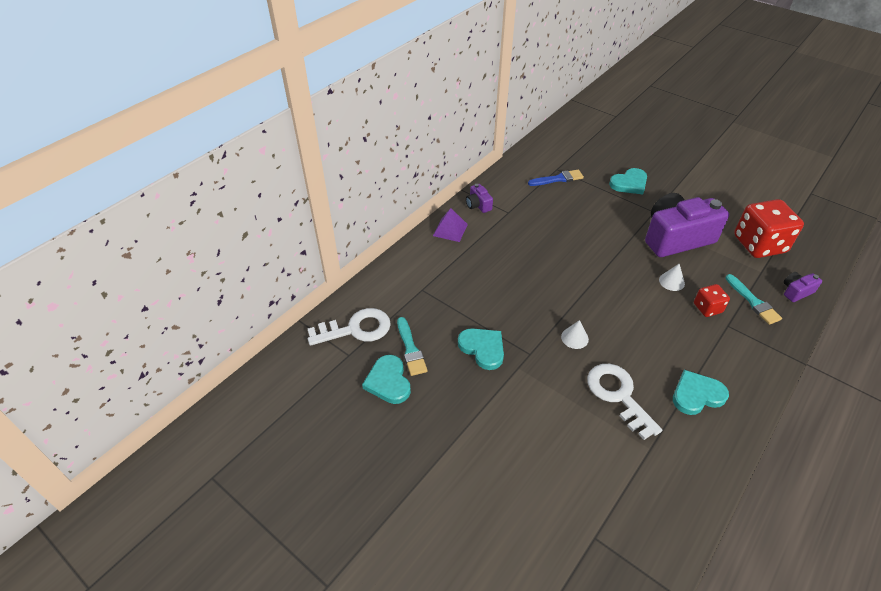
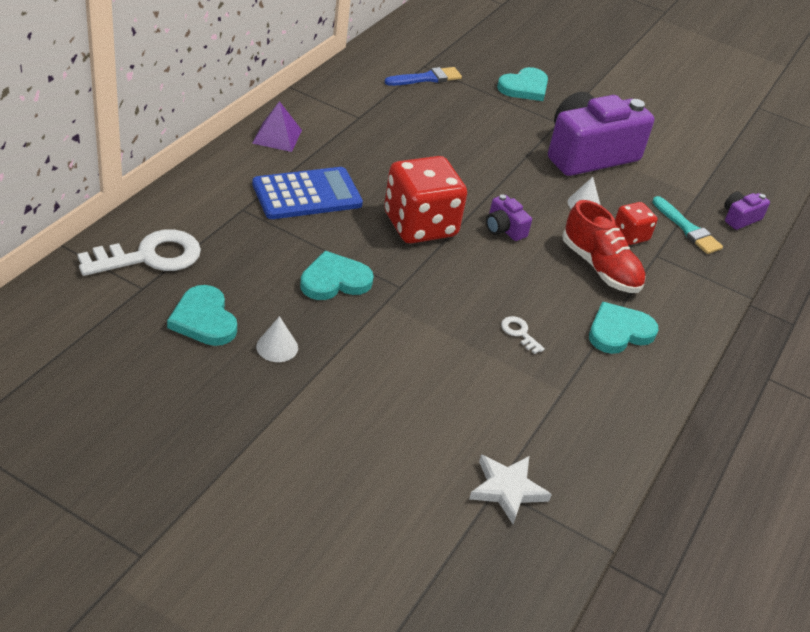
camera: 15 degrees left, 5 degrees down
(410, 349) = (232, 281): turquoise brush -> none
(467, 277) = (307, 194): none -> blue calculator
(478, 205) = (315, 107): purple camera -> purple camera (504, 229)
(483, 348) = (334, 280): turquoise heart -> turquoise heart turned 60 degrees counterclockwise
(574, 338) = (459, 268): white cone -> white cone (277, 347)
(603, 539) = (507, 489): none -> white star
(618, 395) = (519, 333): white key -> white key, size x0.45
(683, 337) = (600, 267): none -> red shoe
(759, 244) = (694, 164): red dice -> red dice (420, 225)

